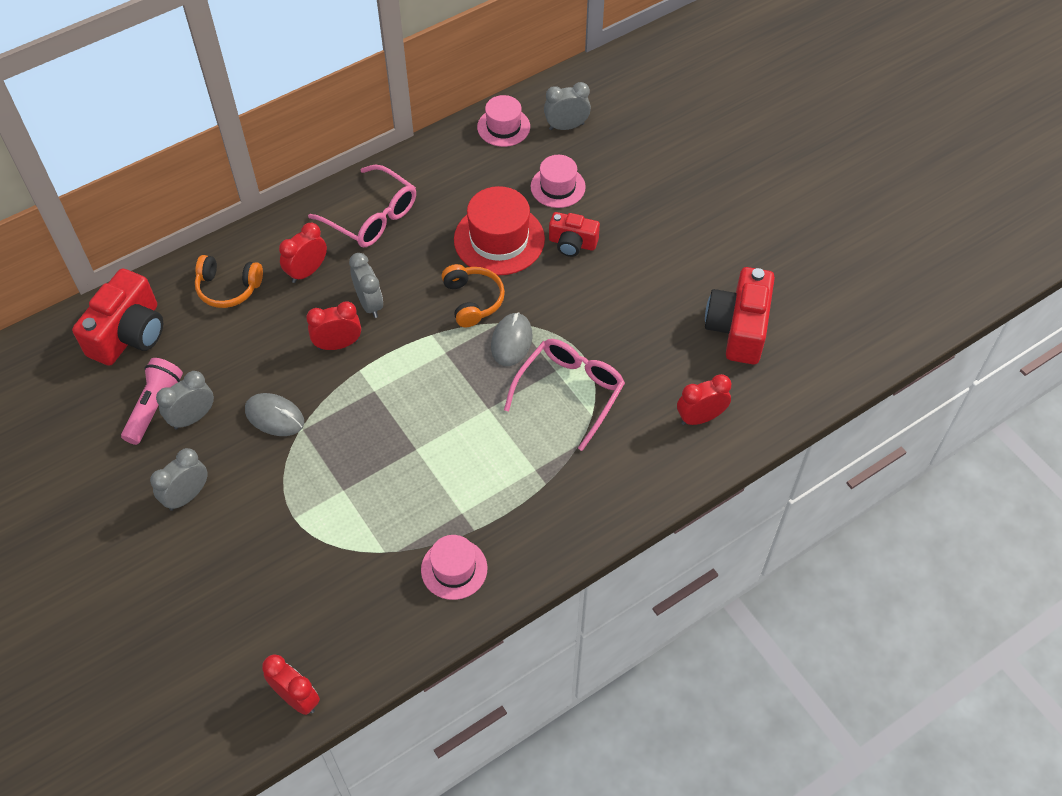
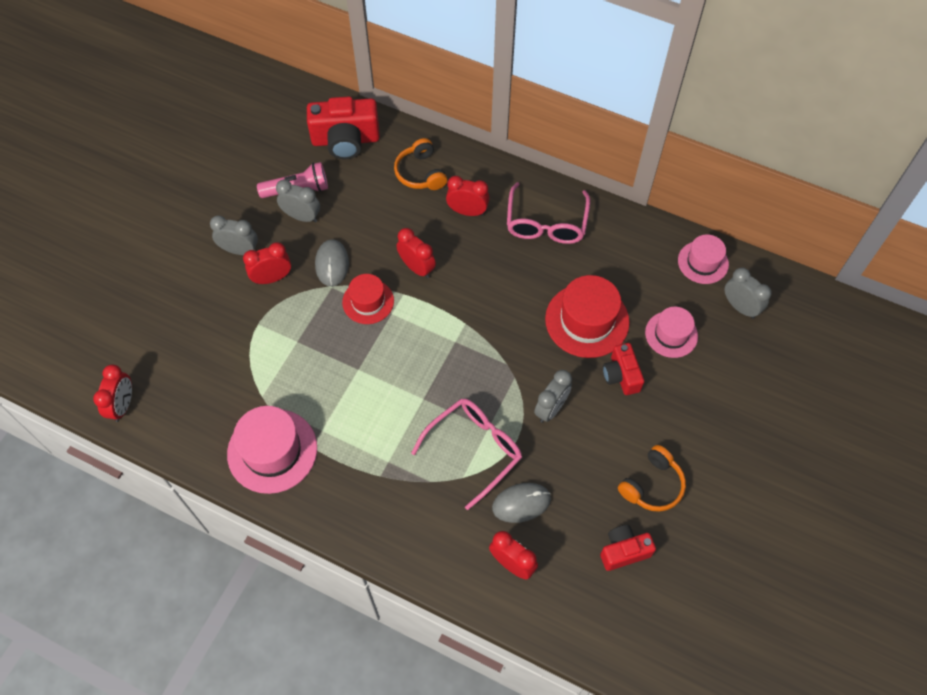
camera: 60 degrees right, 5 degrees up
(248, 480) = (272, 278): none -> red clock
(344, 405) = (368, 301): none -> red hat
(369, 304) = (466, 267): grey clock -> grey clock (551, 408)
(454, 569) = (272, 451): pink hat -> pink hat, size x1.61
(473, 300) = (515, 334): orange headphones -> orange headphones (652, 485)
(511, 341) = (495, 382): grey mouse -> grey mouse (521, 503)
(570, 392) = (474, 450): pink glasses -> pink glasses turned 45 degrees counterclockwise
(738, 328) = (623, 551): red camera -> red camera, size x0.59

